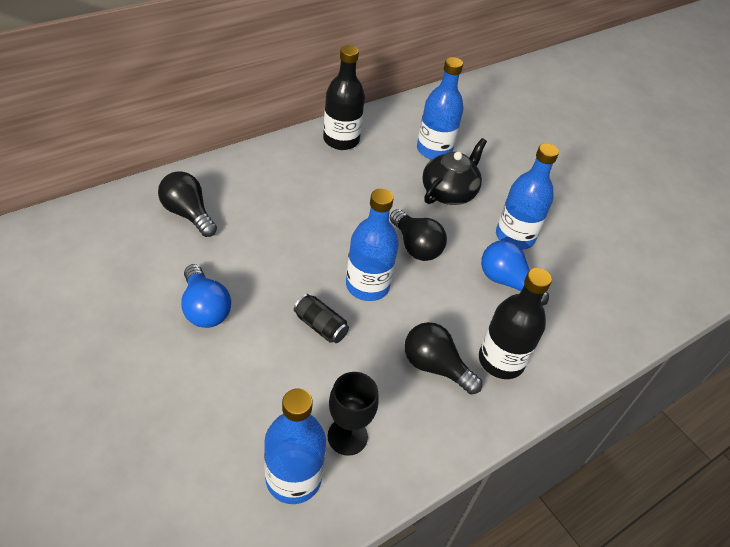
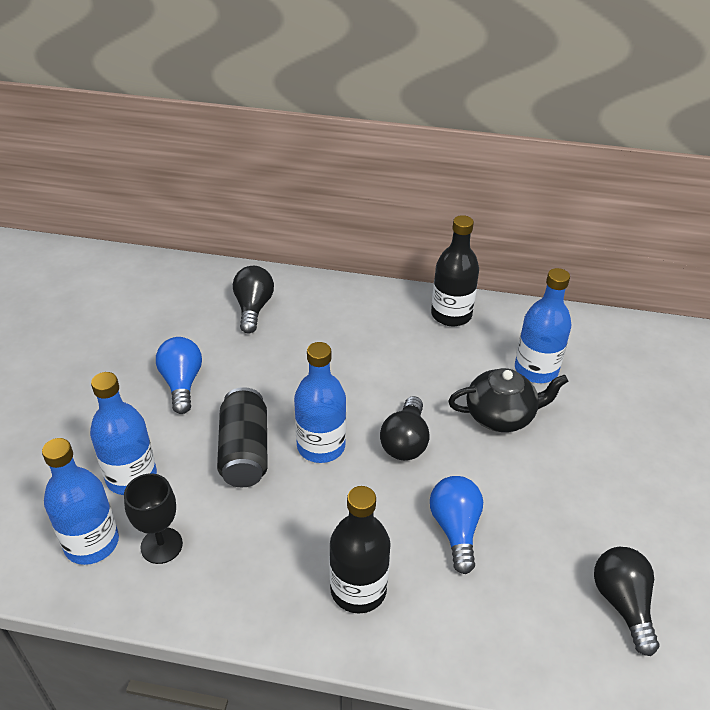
camera: 50 degrees right, 5 degrees down
(205, 308) = (182, 383): blue light bulb -> blue light bulb turned 150 degrees clockwise
(320, 326) = (244, 451): black can -> black can, size x1.70
(435, 367) = (293, 549): black light bulb -> black light bulb (622, 603)
(514, 237) = (520, 496): blue bottle -> blue bottle (131, 477)

